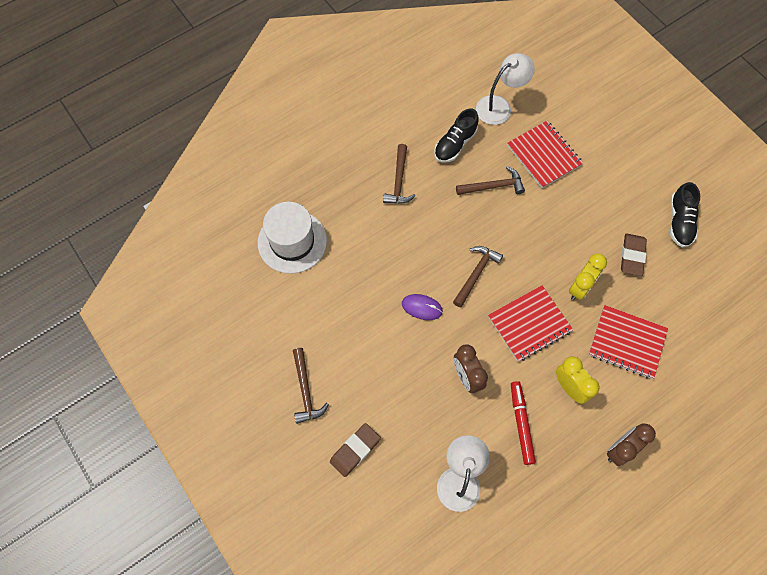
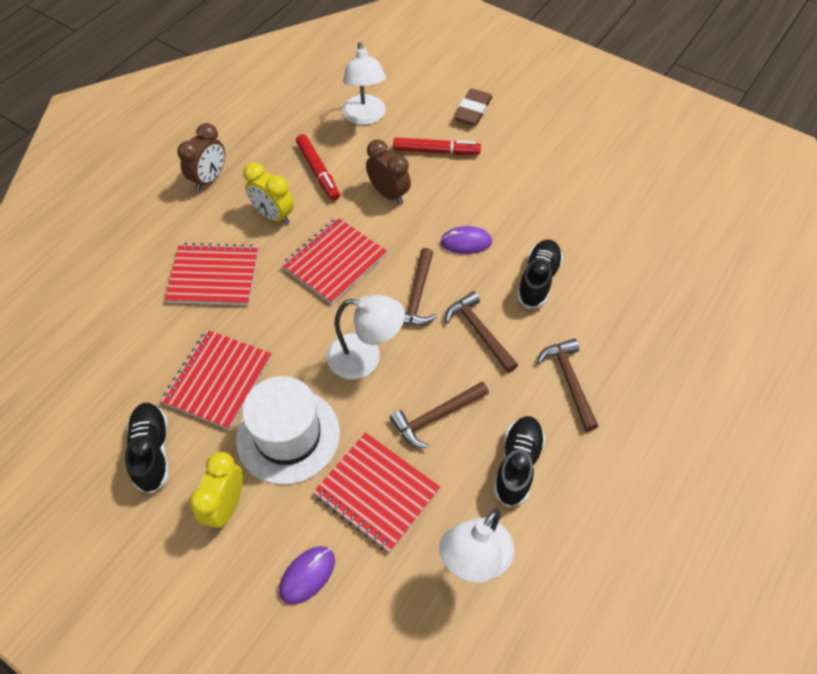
camera: 160 degrees right, 10 degrees down
(292, 241) = (654, 264): white hat -> white hat (288, 435)
(305, 390) = (546, 138): brown hammer -> brown hammer (479, 331)
(382, 257) = (538, 280): none -> black shoe
(409, 411) = (435, 151): none -> red marker
(527, 239) = (365, 358): none -> white lamp
(580, 287) = (282, 319): yellow clock -> yellow clock (226, 505)
(594, 127) = (307, 575): none -> purple mouse
(632, 256) = (218, 380): brown eraser -> red notebook

